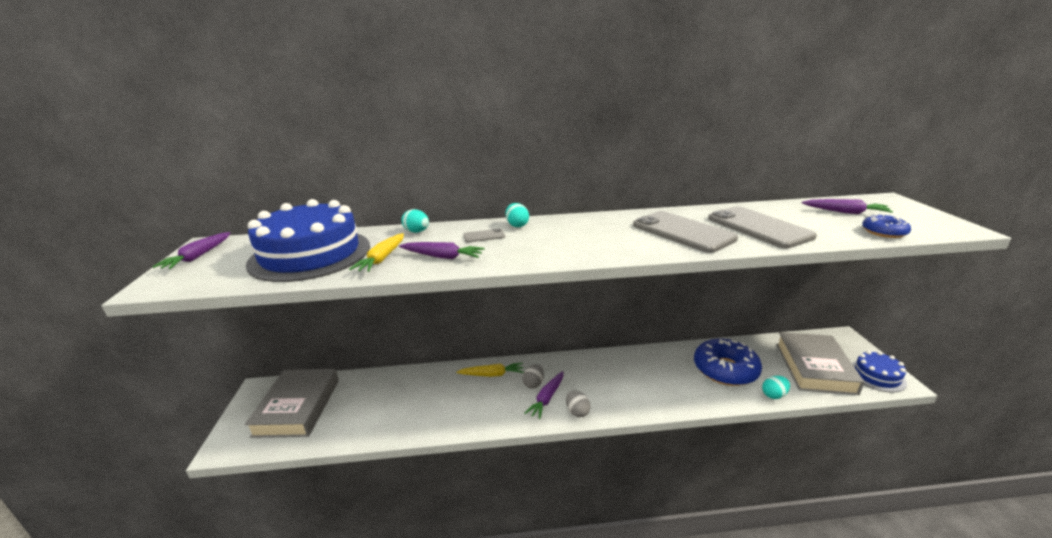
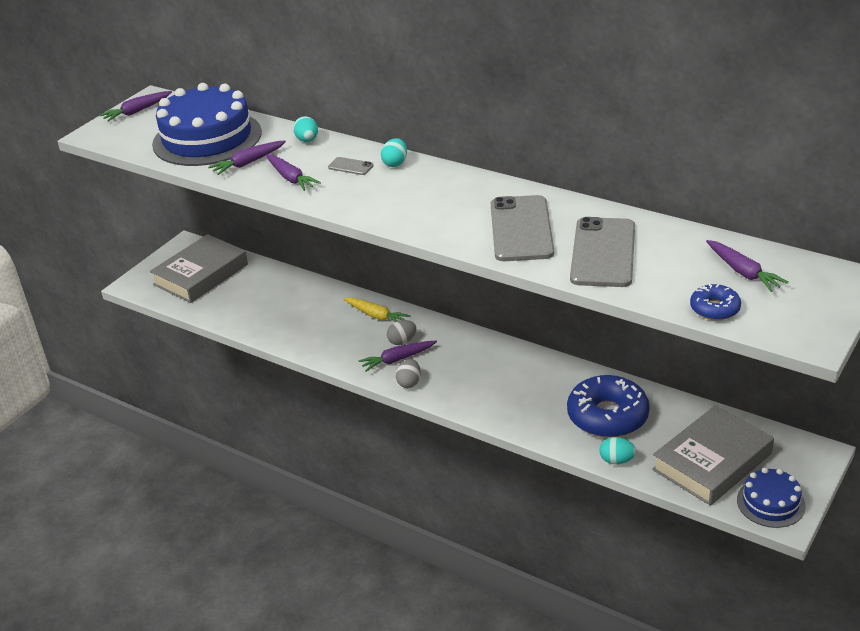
camera: 40 degrees right, 10 degrees up
(382, 259) = (248, 163): yellow carrot -> purple carrot

